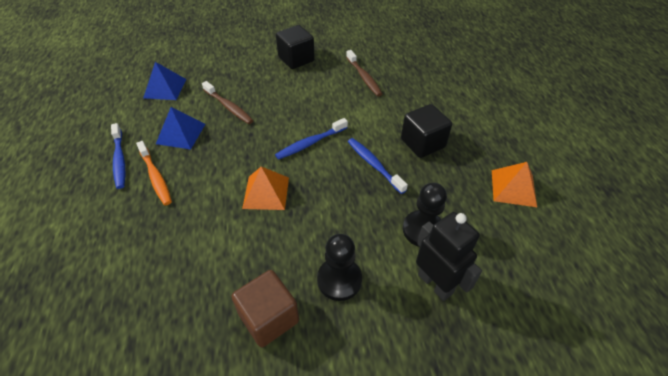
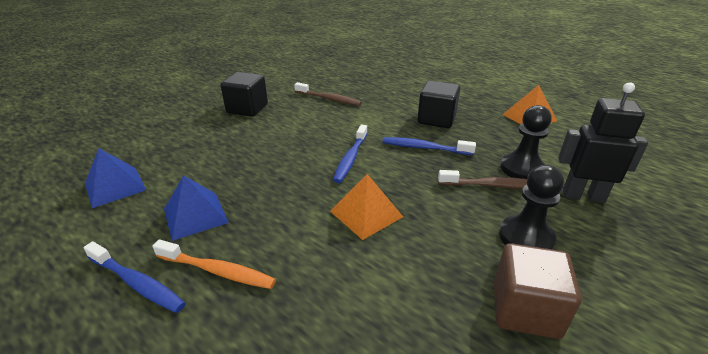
camera: 40 degrees left, 15 degrees down
(229, 107) = (225, 168): brown toothbrush -> brown toothbrush (493, 185)

